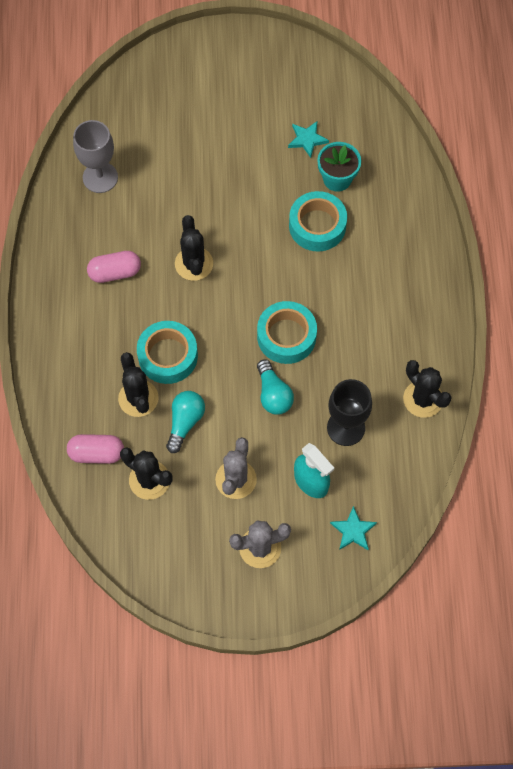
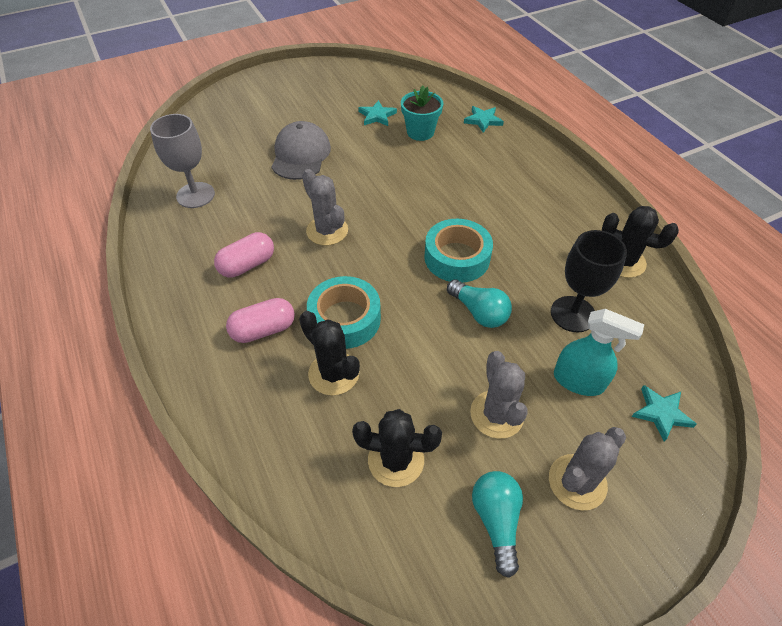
camera: 25 degrees left, 15 degrees down
(97, 453) = (313, 456): pink capsule -> pink capsule (263, 330)
(185, 422) = (401, 377): turquoise light bulb -> turquoise light bulb (496, 521)
(194, 264) = (327, 231): black cactus -> grey cactus
(210, 164) = (300, 155): none -> grey cap
(317, 226) = (426, 167): turquoise tape -> none
(408, 187) = (483, 120): none -> turquoise star

